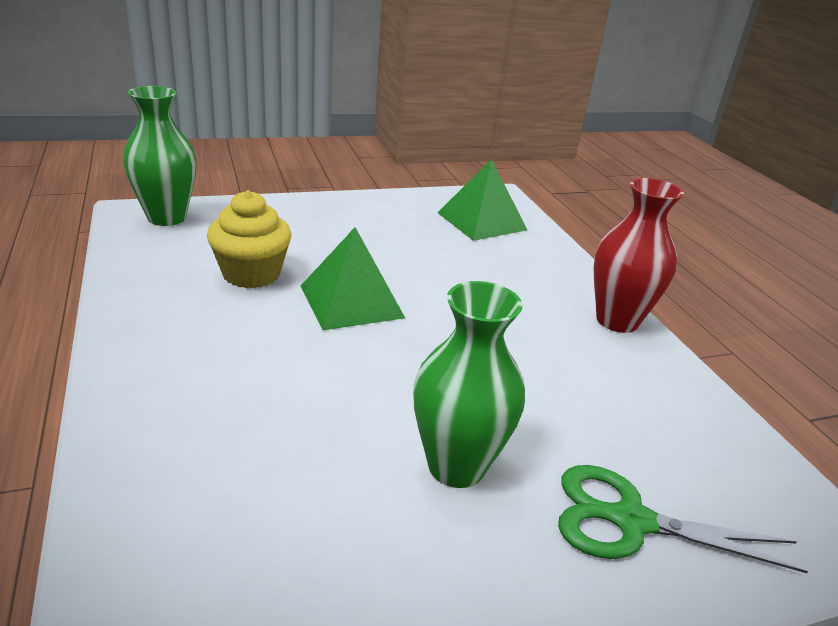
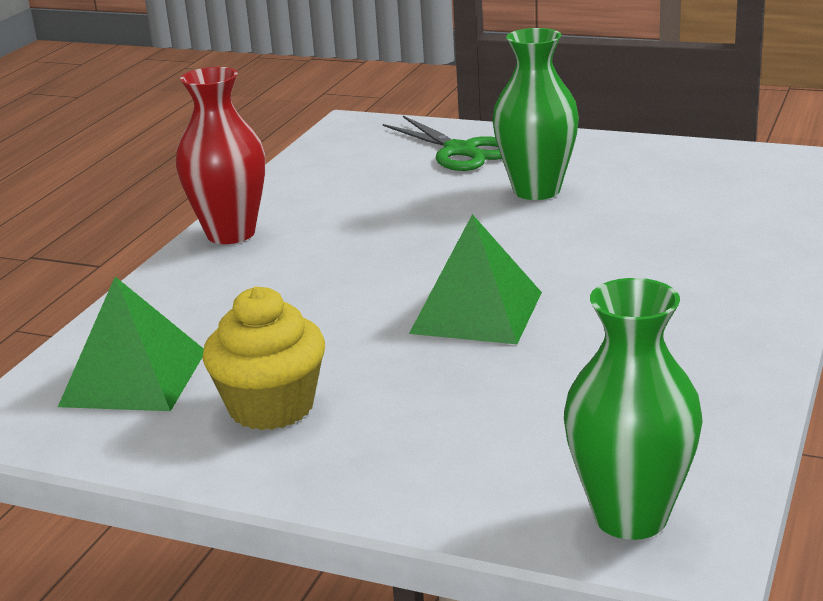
camera: 135 degrees left, 5 degrees down
(251, 274) = (566, 374): yellow cupcake -> yellow cupcake (271, 407)

